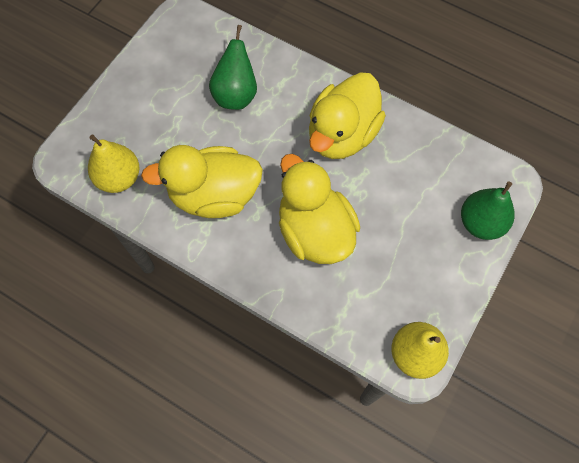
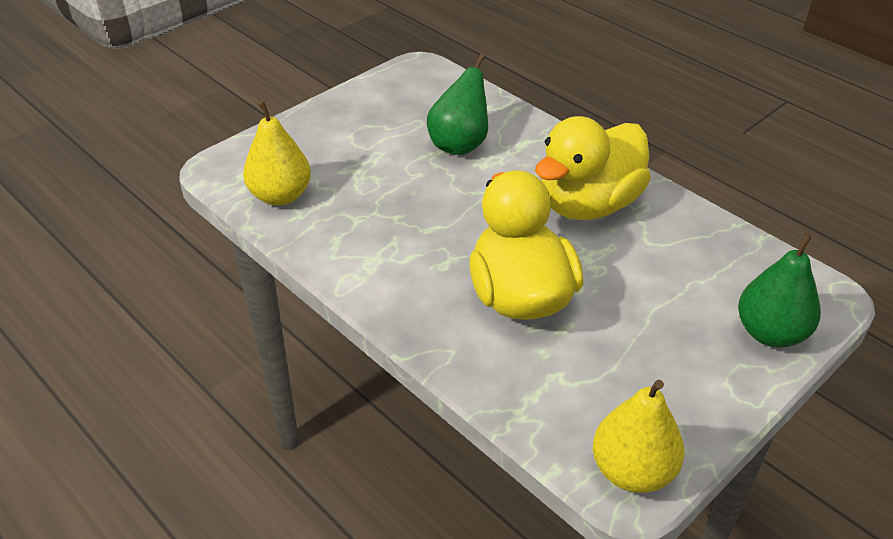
camera: 15 degrees right, 25 degrees down
(214, 195) = (395, 234): yellow duck -> none

